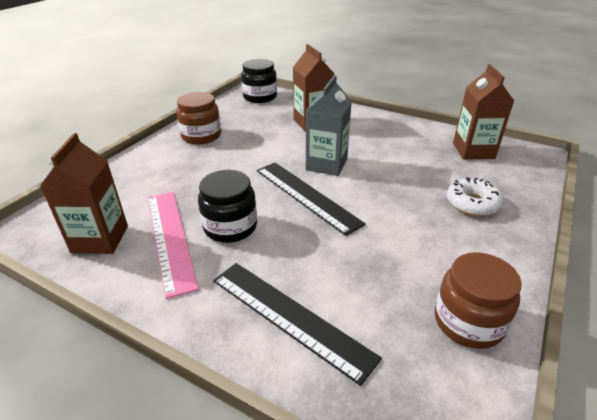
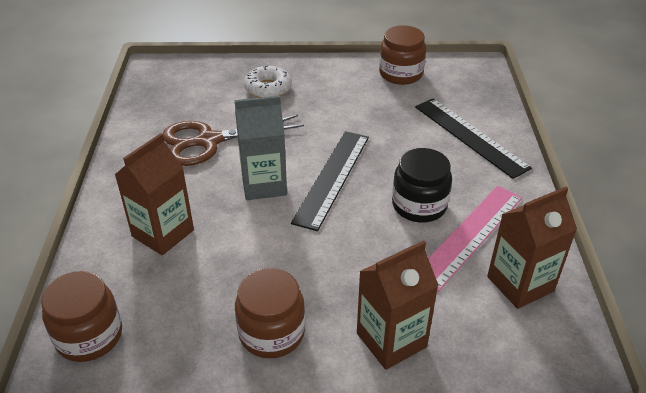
camera: 120 degrees left, 5 degrees up
(260, 97) = (89, 336): black jar -> brown jar
(290, 316) = (470, 136): black ruler -> black ruler turned 45 degrees counterclockwise
(399, 155) = (209, 141): none -> brown scissors
(473, 151) = (168, 100): brown carton -> brown carton (391, 340)

